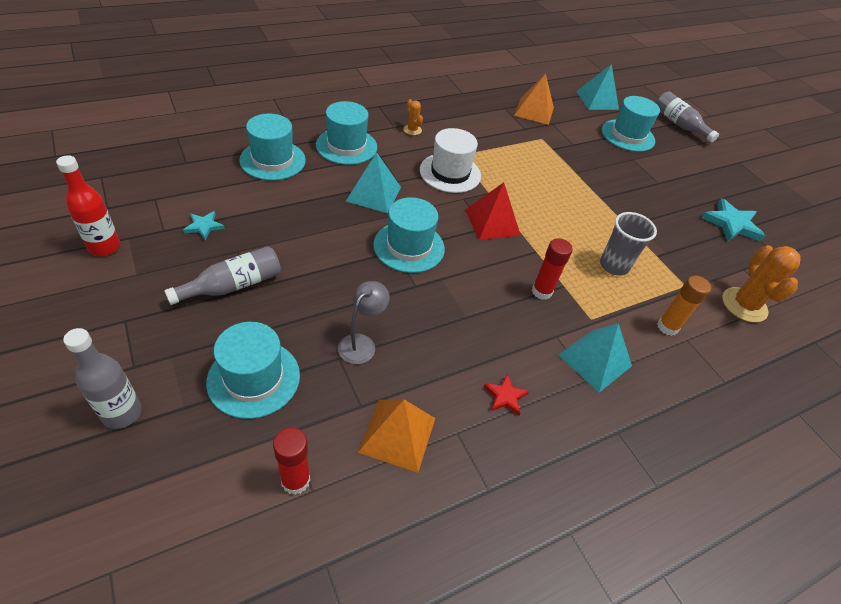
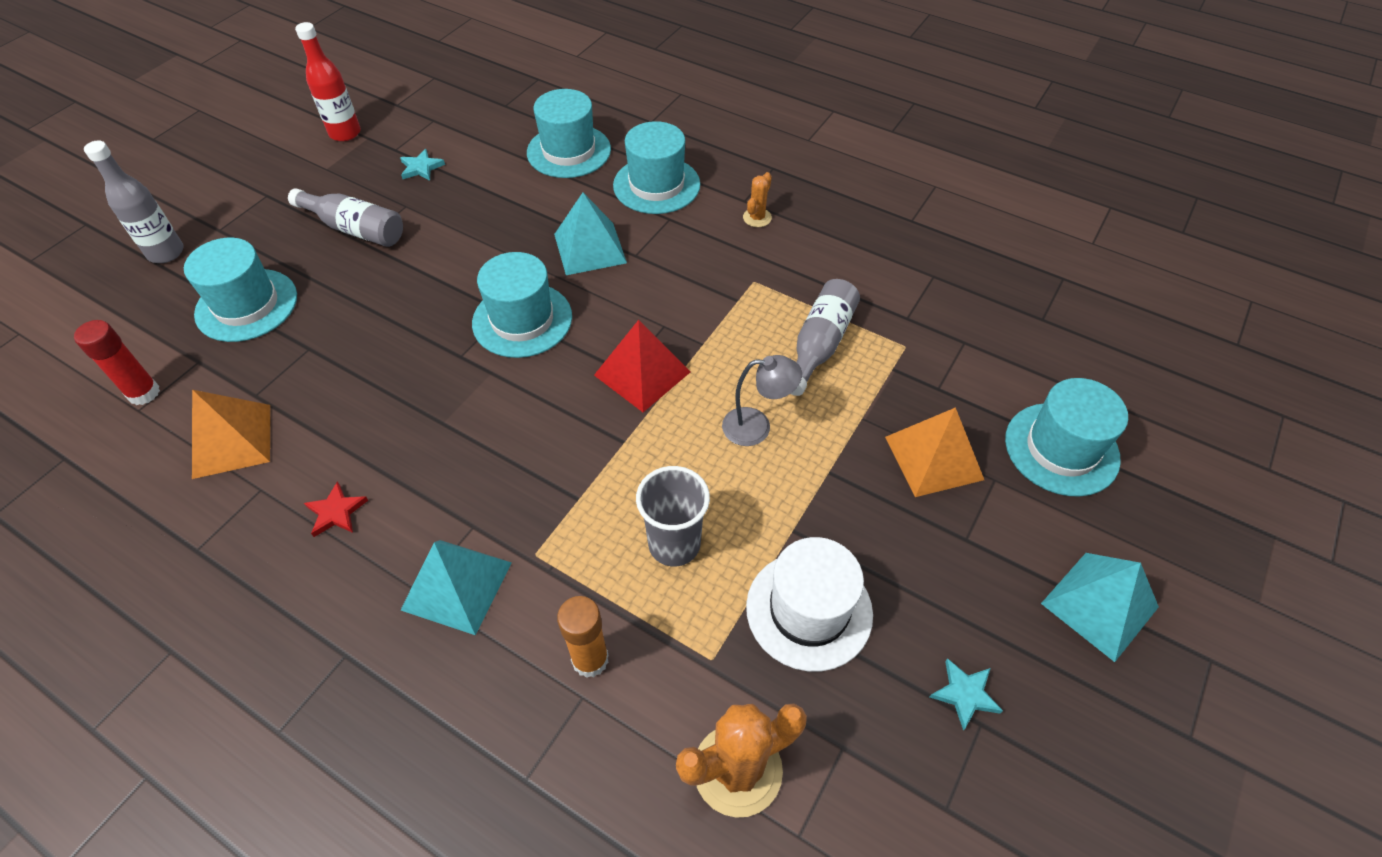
camera: 65 degrees right, 5 degrees up
(361, 343) = (339, 355): grey lamp -> grey lamp (757, 427)
(450, 173) = (704, 290): white hat -> white hat (809, 610)
(534, 111) = (970, 309): orange pyramid -> orange pyramid (933, 458)
(541, 291) = (546, 479): red glue stick -> none
(597, 100) = (1119, 370): turquoise pyramid -> turquoise pyramid (1099, 605)
(678, 124) = (1213, 514): grey bottle -> grey bottle (820, 344)
(731, 224) = (965, 694): turquoise star -> turquoise star, size x0.55

